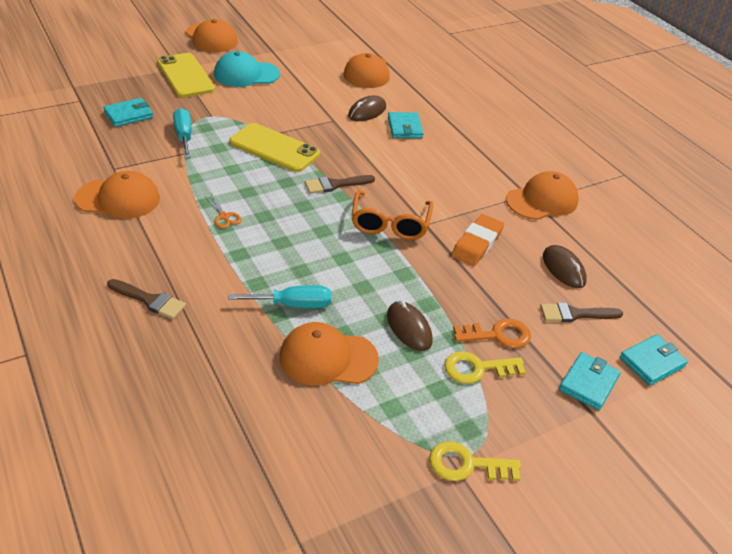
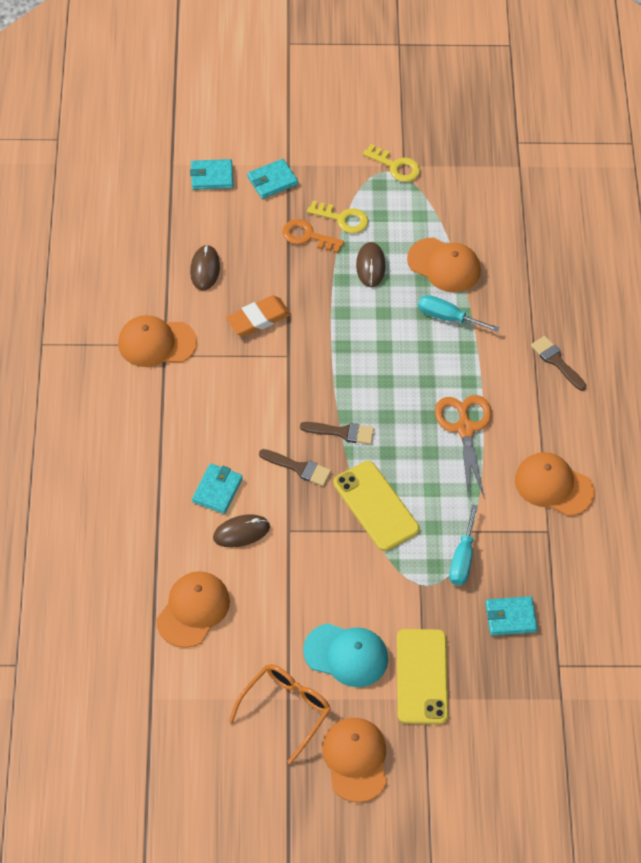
camera: 150 degrees left, 15 degrees up
(224, 216) = (465, 429): orange scissors -> orange scissors, size x2.18
(390, 223) = (319, 368): orange glasses -> orange glasses (285, 711)
(575, 314) = (233, 229): brown brush -> brown brush (299, 468)

